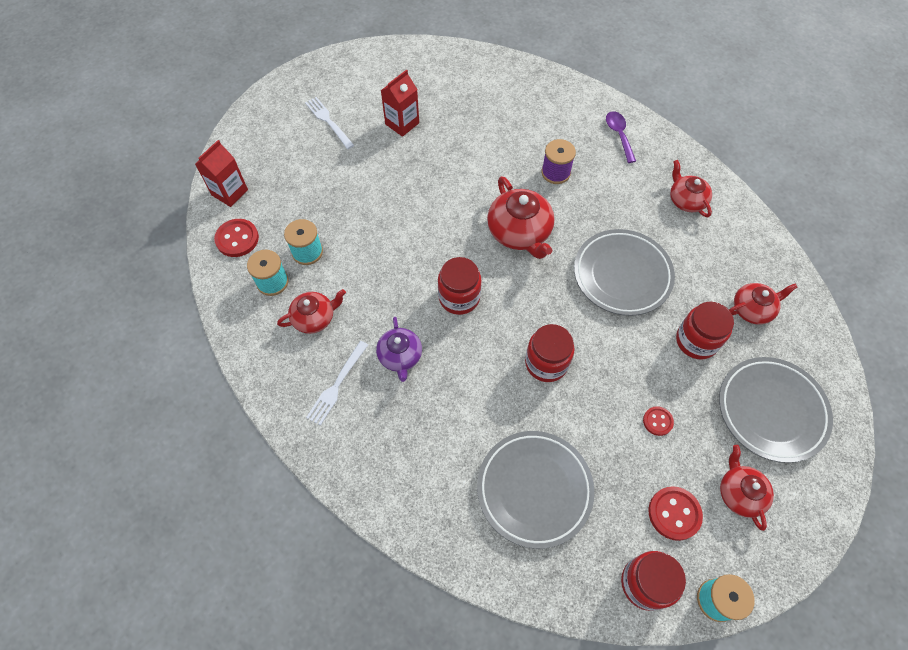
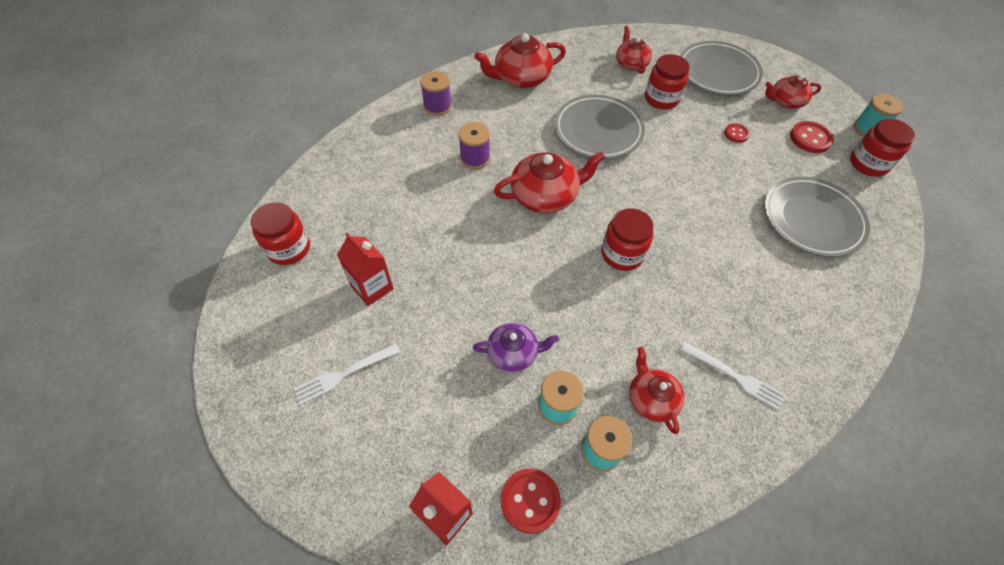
camera: 85 degrees left, 5 degrees down
(400, 356) = (694, 312): purple teapot -> purple teapot (513, 353)
(546, 363) = (690, 195): red jar -> red jar (289, 248)
(619, 135) = (437, 106): purple spoon -> purple spool
(686, 200) = (521, 78): red teapot -> red teapot, size x1.59

